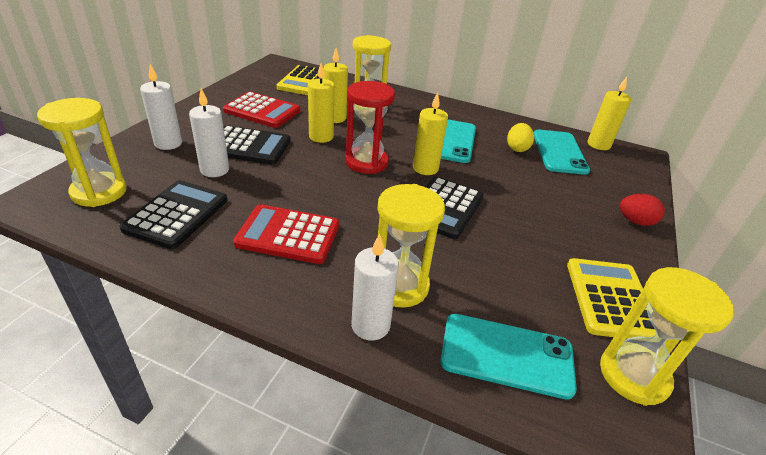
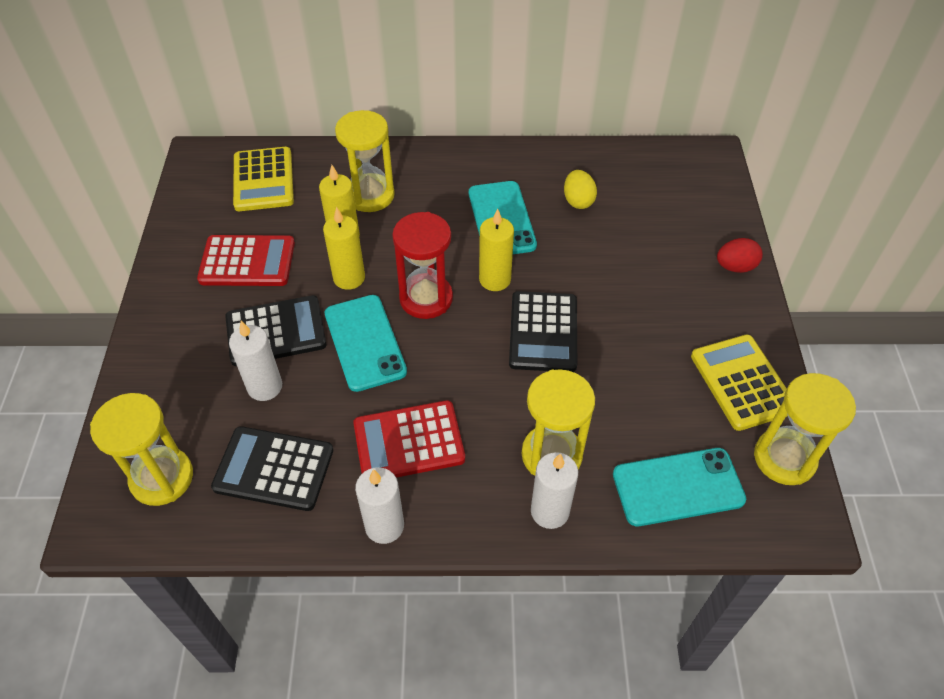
camera: 20 degrees left, 15 degrees up
(168, 143) = (177, 369): white candle -> white candle (384, 526)
(176, 214) = (274, 469): black calculator -> black calculator turned 75 degrees counterclockwise
(559, 152) = (625, 187): turquoise phone -> turquoise phone (365, 342)
(598, 145) = (662, 155): yellow candle -> none

